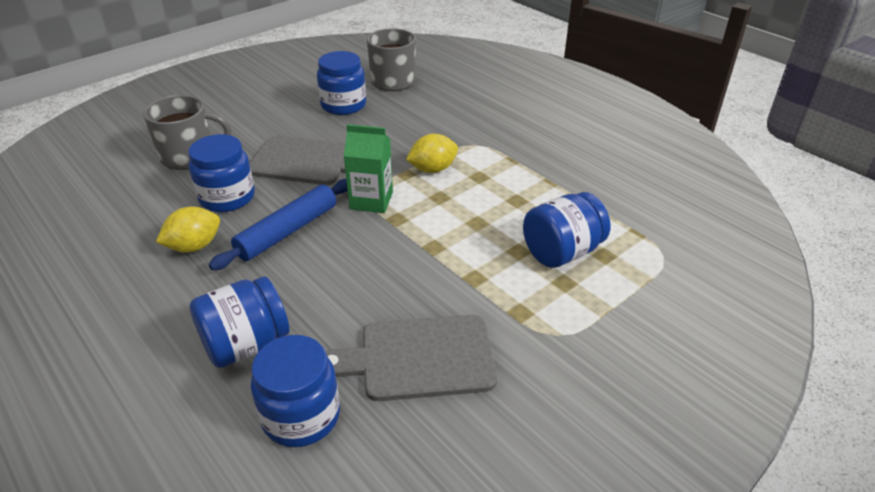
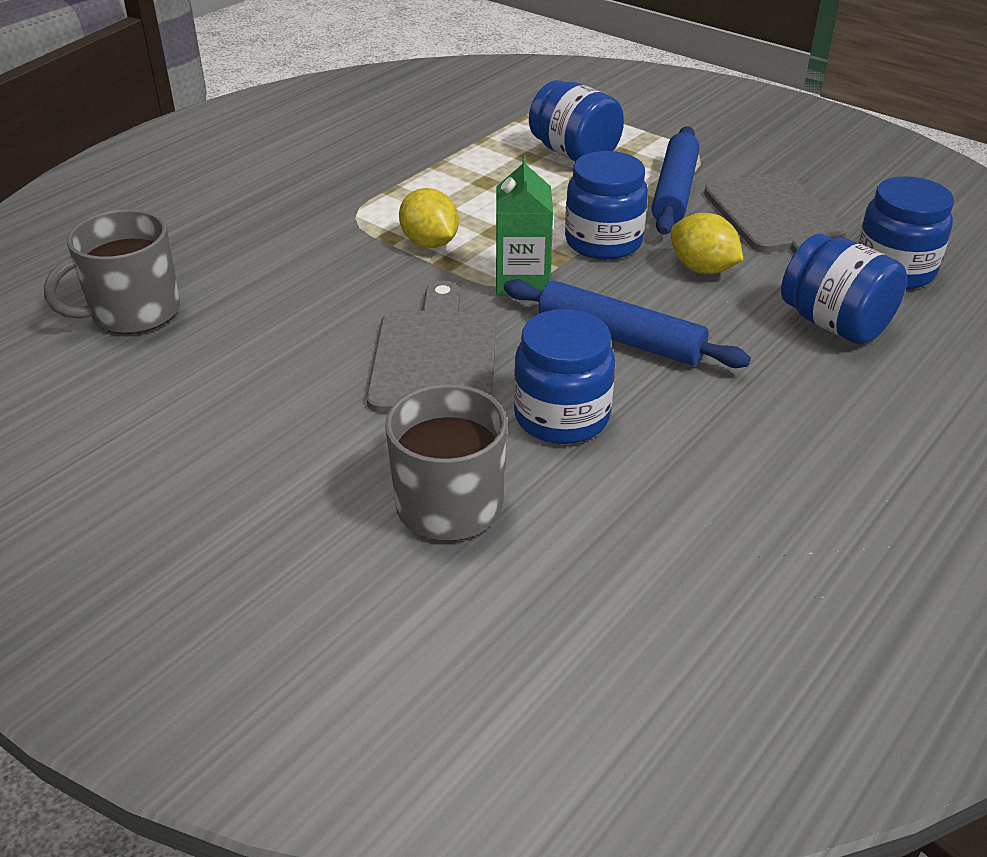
camera: 100 degrees left, 0 degrees up
(194, 246) = (693, 415): yellow lemon -> yellow lemon (702, 269)
(343, 105) = (231, 353): blue jar -> blue jar (603, 242)
(483, 300) = (675, 191): none -> blue rolling pin

